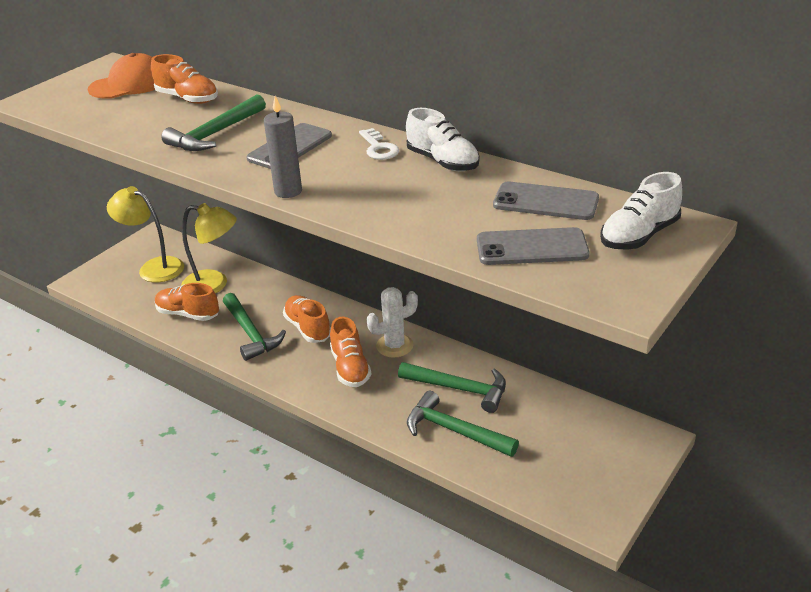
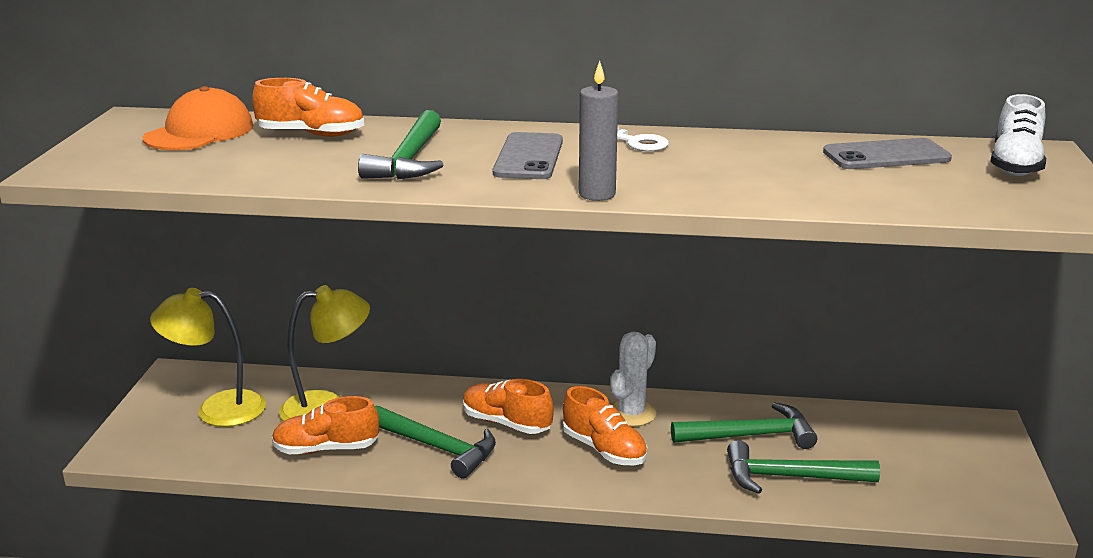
camera: 30 degrees left, 10 degrees down
(443, 162) = (726, 142): white shoe -> none
(531, 247) = (937, 191): grey phone -> none

